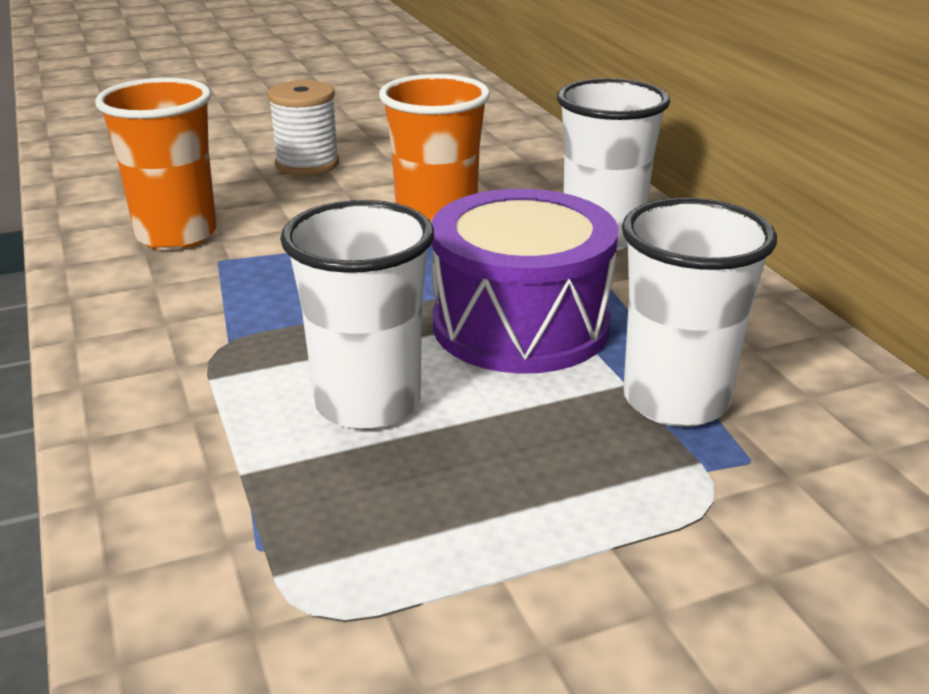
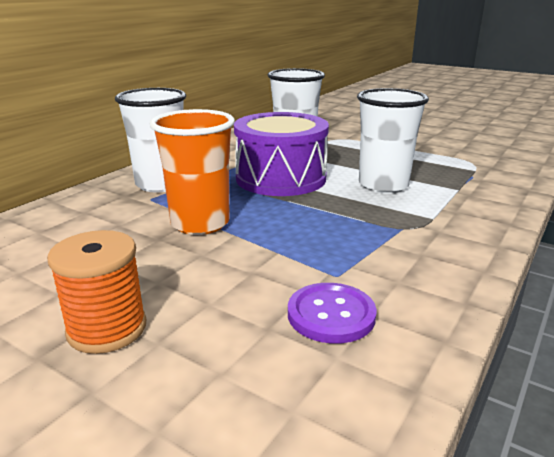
camera: 125 degrees left, 5 degrees down
(176, 235) = (331, 315): orange cup -> purple button
(307, 164) = (107, 329): white spool -> orange spool

